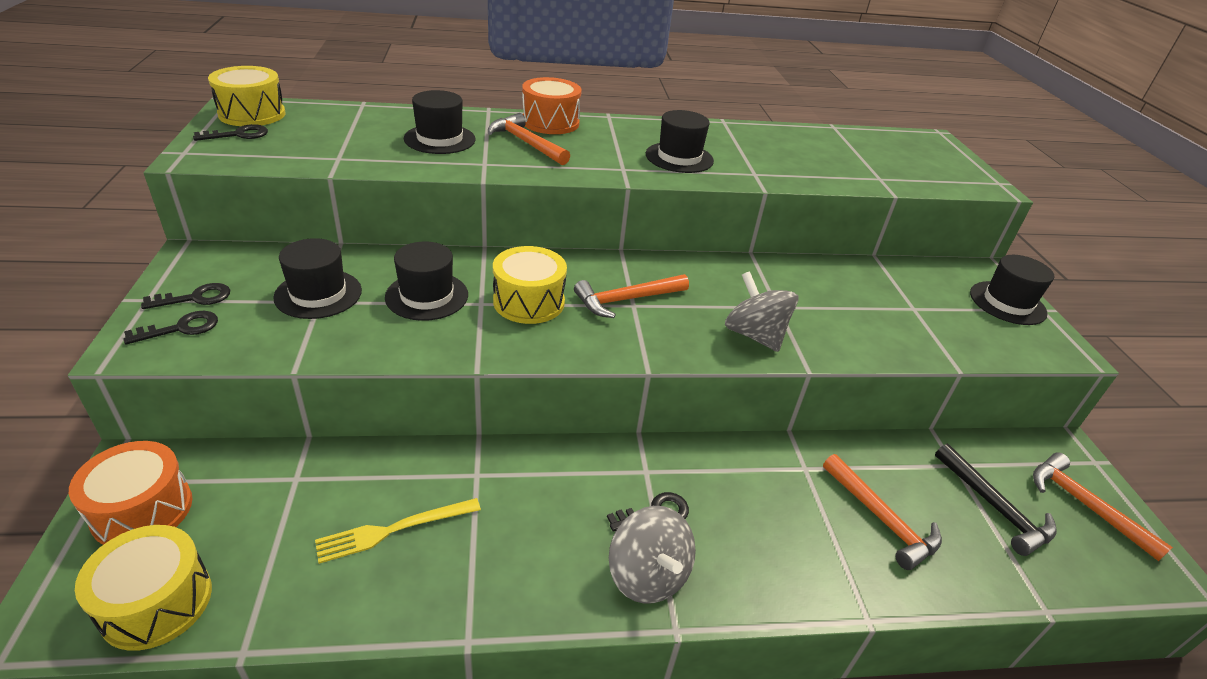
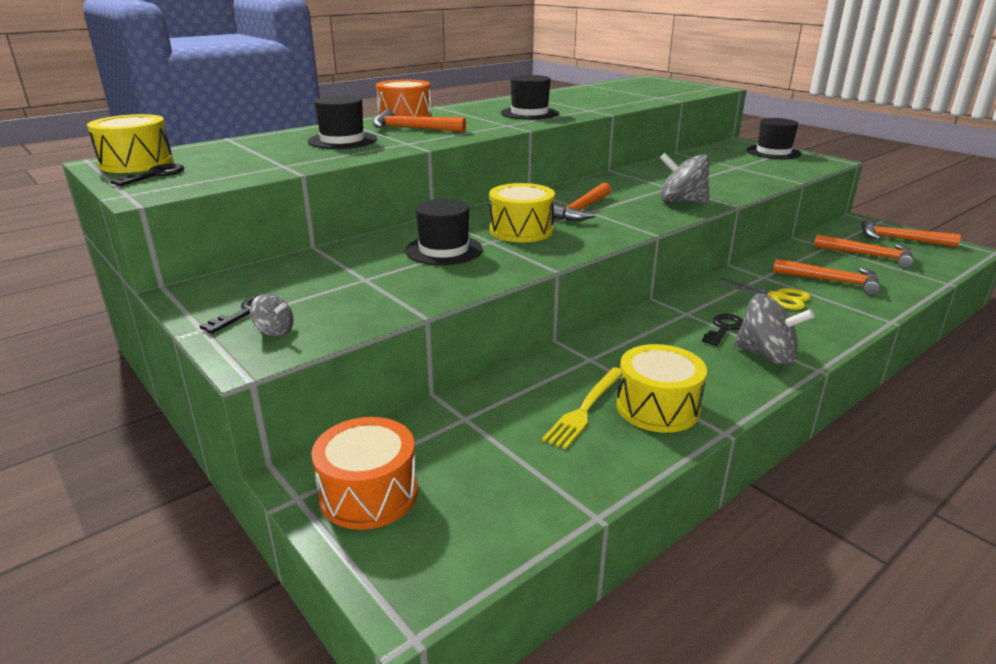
camera: 30 degrees left, 10 degrees down
(156, 602) = (482, 531): yellow drum -> yellow drum (657, 407)
(181, 328) = (274, 331): black key -> grey spinning top
(318, 294) = (355, 276): black hat -> none
(777, 506) = (777, 297): none -> yellow scissors
(995, 507) = (869, 255): black hammer -> orange hammer

